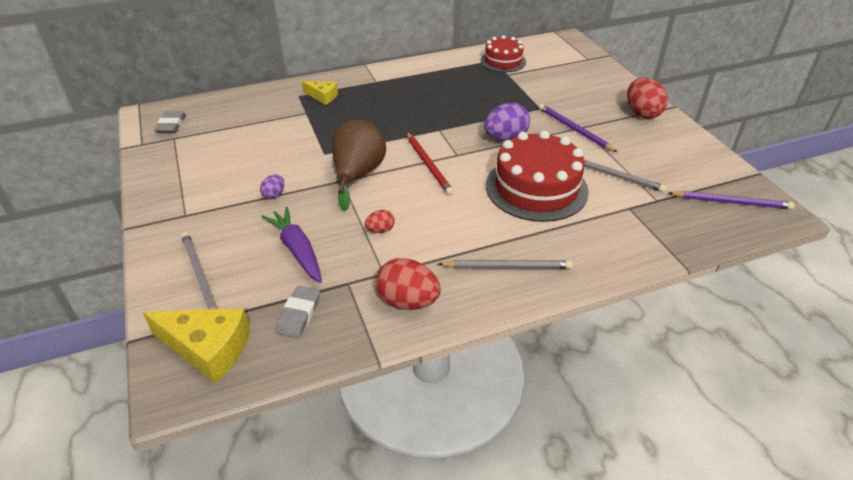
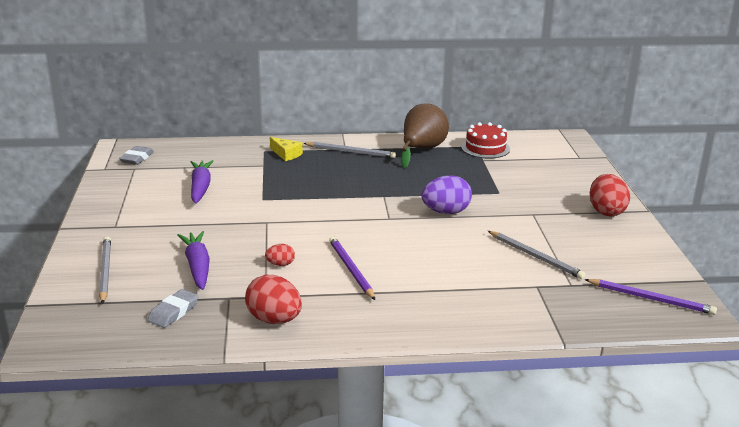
camera: 15 degrees right, 15 degrees down
(208, 348) = (86, 321): yellow cheese -> none
(255, 150) = (200, 187): none -> purple carrot
(274, 195) = (199, 223): purple egg -> none
(358, 175) = (284, 220): brown pear -> brown pear (421, 150)
(428, 165) = (356, 222): red pencil -> none
(507, 267) = (383, 311): grey pencil -> grey pencil (351, 152)
(536, 188) = (451, 256): red cake -> none
(574, 129) = (523, 215): purple pencil -> purple pencil (351, 269)

